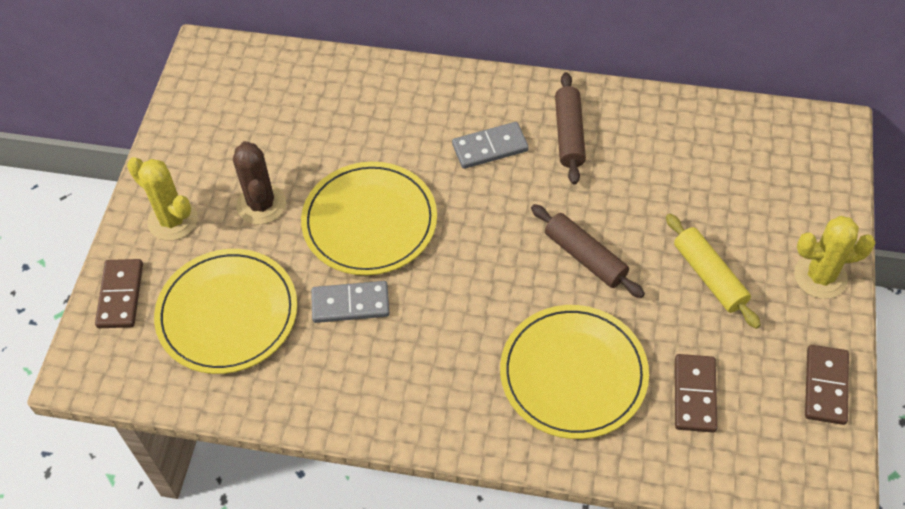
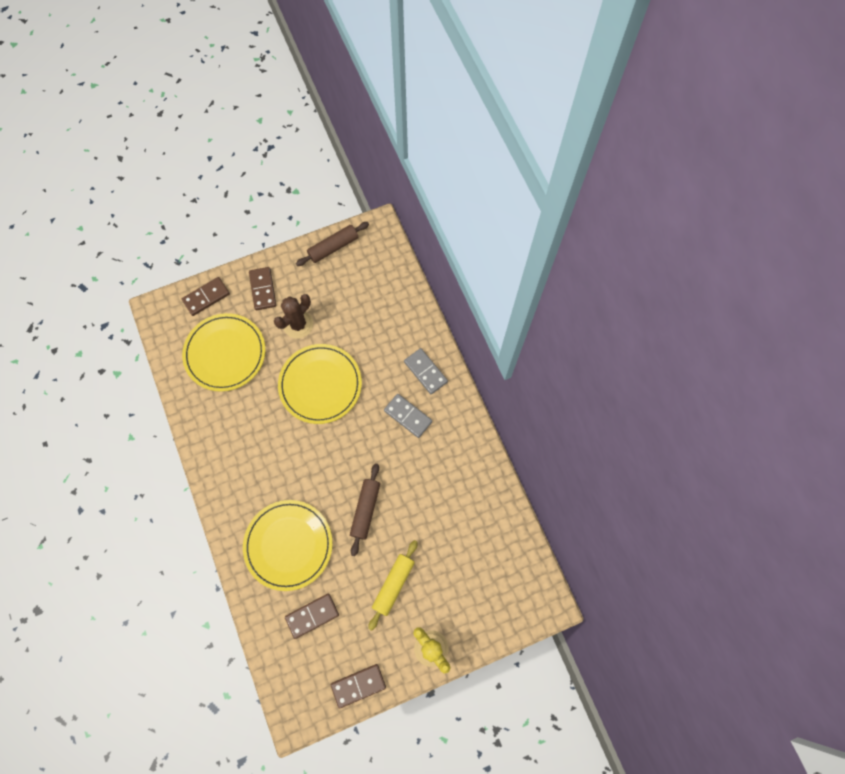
camera: 55 degrees right, 15 degrees up
(172, 220) = (263, 289): yellow cactus -> brown domino
(350, 304) = (265, 408): grey domino -> grey domino (425, 372)
(569, 134) = (444, 453): brown rolling pin -> brown rolling pin (333, 247)

